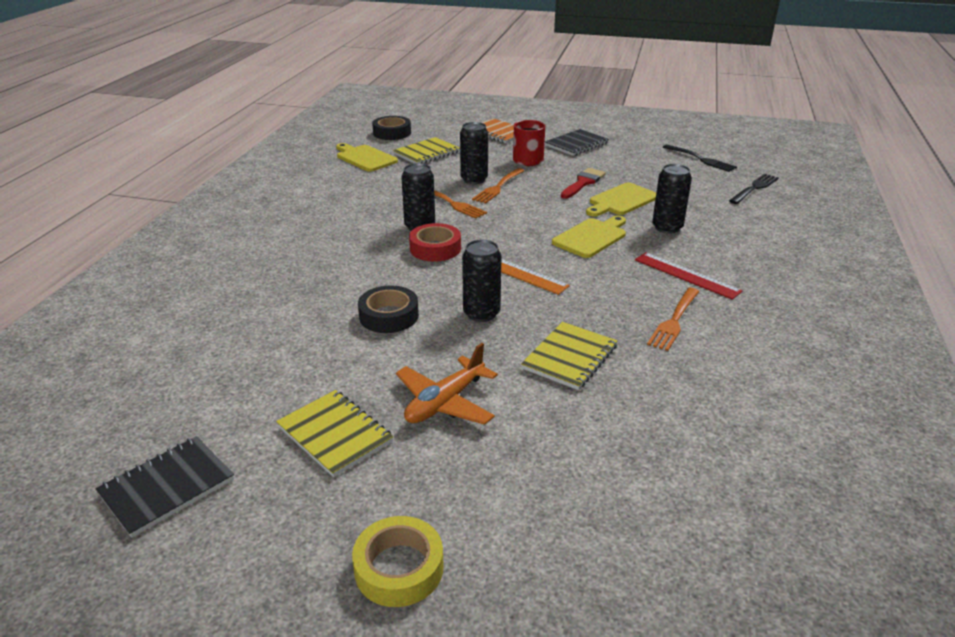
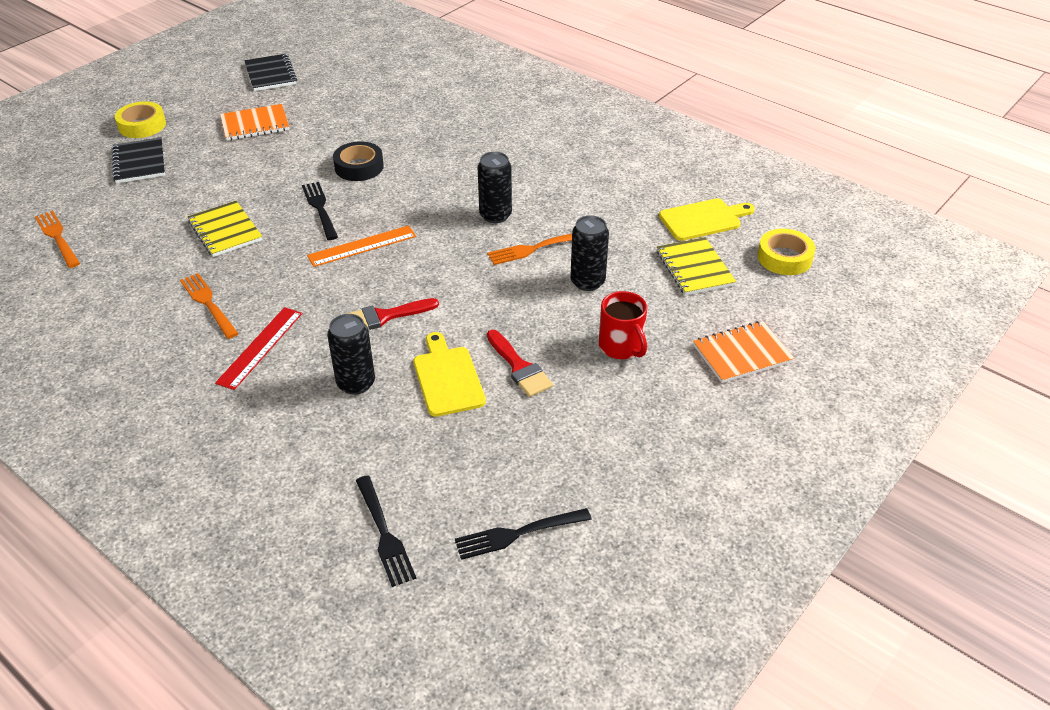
camera: 115 degrees right, 10 degrees up
(335, 434) = (255, 124): yellow notebook -> orange notebook
(392, 133) = (784, 258): black tape -> yellow tape
(435, 248) = (445, 213): red tape -> none
(445, 402) = (239, 166): orange plane -> none
(481, 313) = (320, 208): black can -> black fork
(498, 187) = (554, 293): orange fork -> orange fork (57, 237)
(576, 144) = (654, 417): black notebook -> black notebook (139, 162)
(591, 237) = (384, 316): yellow cutting board -> red brush
(686, 275) = (260, 347): red ruler -> red ruler turned 45 degrees counterclockwise

